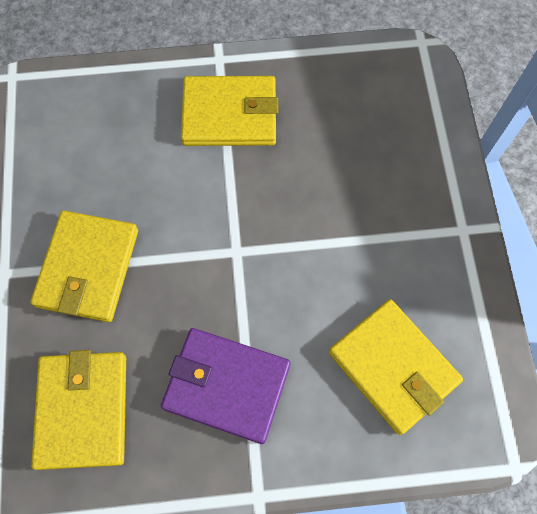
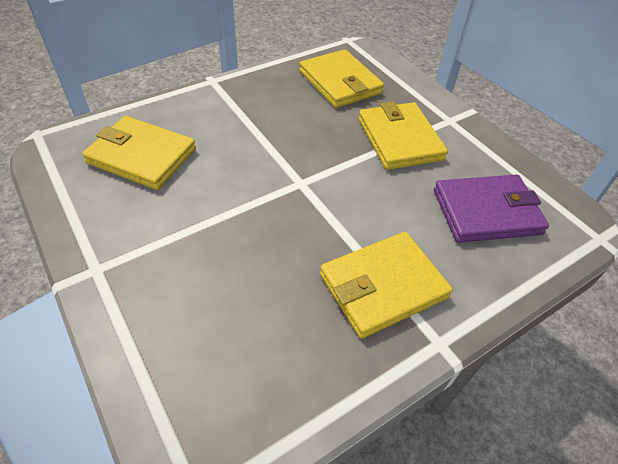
camera: 150 degrees right, 20 degrees down
(227, 386) = (259, 114): purple wallet -> purple wallet (486, 212)

